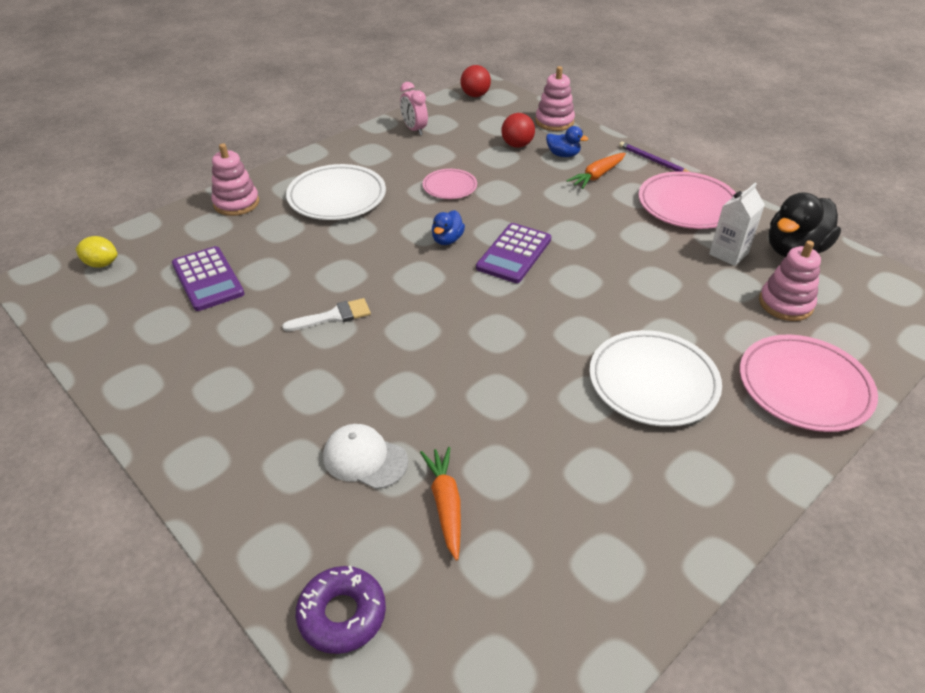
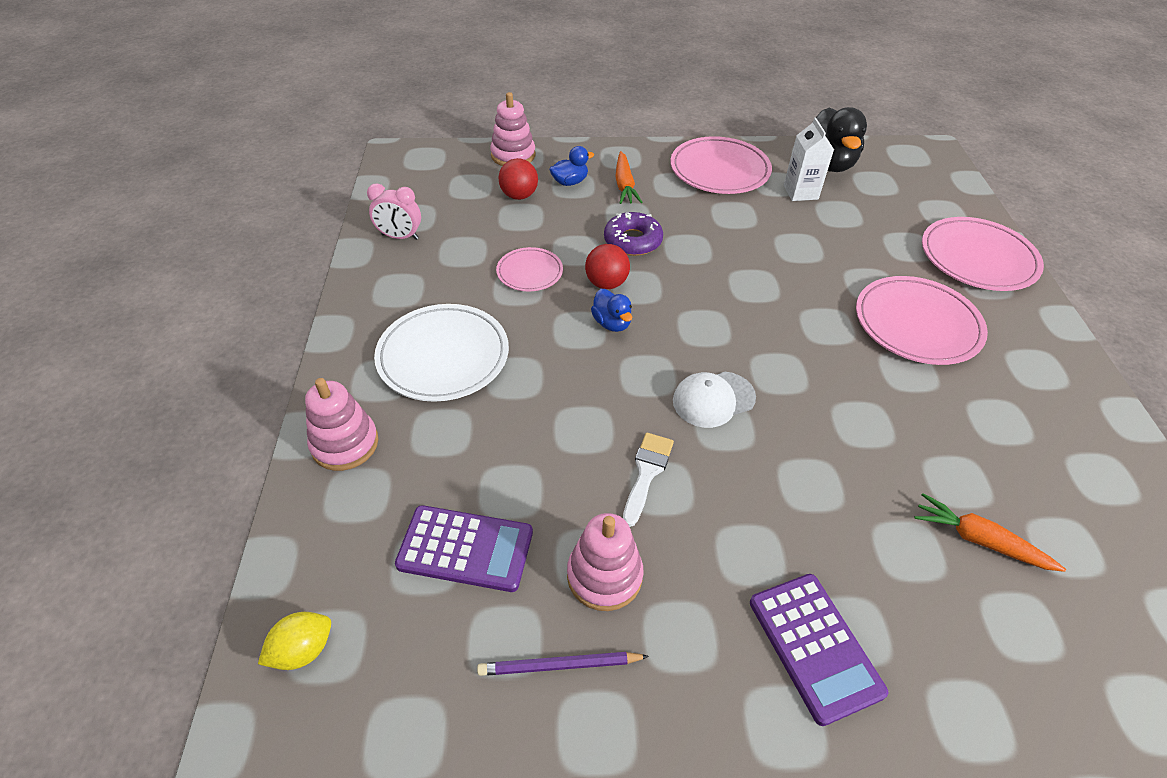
camera: 50 degrees left, 5 degrees up
(342, 614) = (1077, 700): purple donut -> purple donut (632, 241)
(365, 459) = (882, 567): white cap -> white cap (713, 399)
(475, 95) = (400, 168): red ball -> red ball (606, 283)
(514, 254) = (679, 296): purple calculator -> purple calculator (814, 646)
(653, 161) = (641, 147): purple pencil -> purple pencil (559, 665)
(653, 382) = (917, 324): white plate -> pink plate
(785, 304) = (883, 207): pink stacking toy -> pink stacking toy (604, 576)

